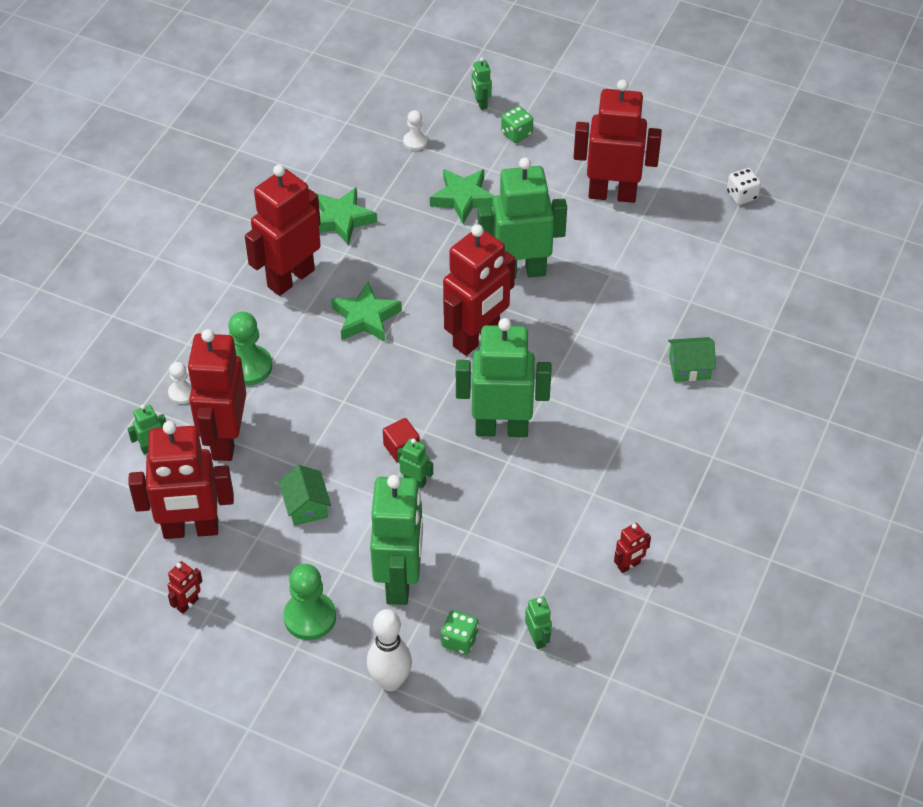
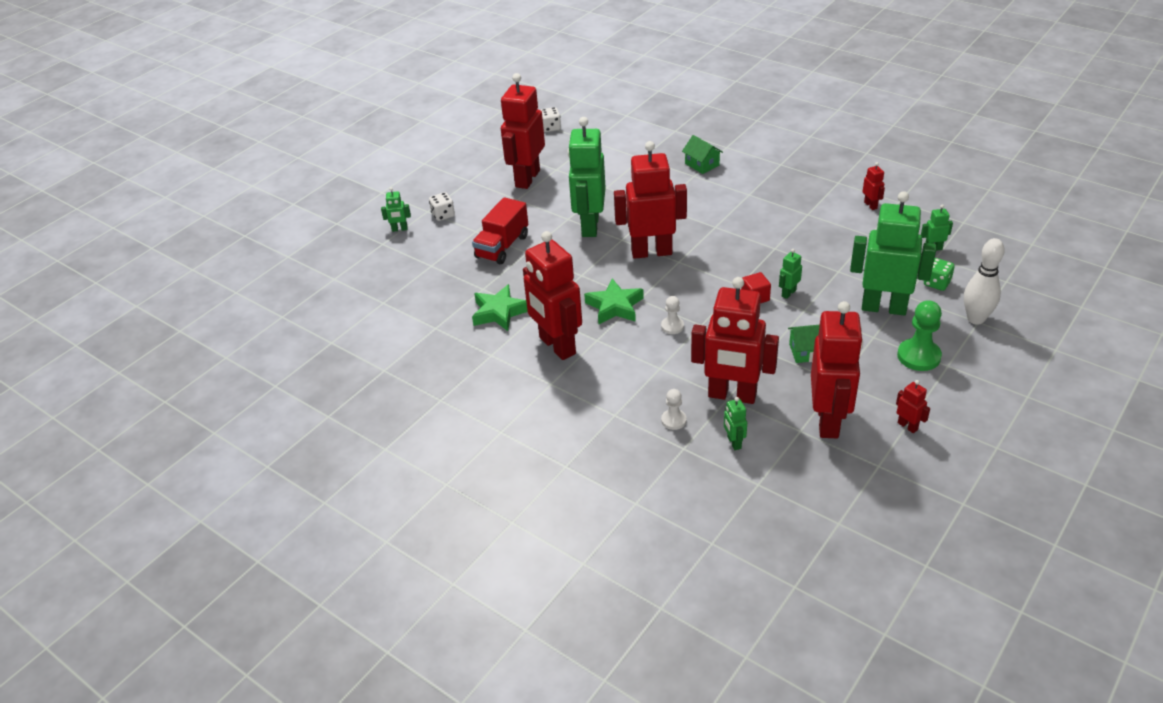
camera: 75 degrees left, 10 degrees down
(248, 367) = (652, 377): green pawn -> none
(415, 142) = (426, 266): white pawn -> white pawn (672, 326)
(463, 199) = (502, 247): green star -> red truck
(477, 338) = (651, 252): red robot -> red robot turned 60 degrees counterclockwise
(501, 428) = (743, 248): green robot -> none
(516, 134) = (443, 215): green dice -> white dice
(689, 368) = (702, 164): green house -> green house turned 45 degrees counterclockwise

